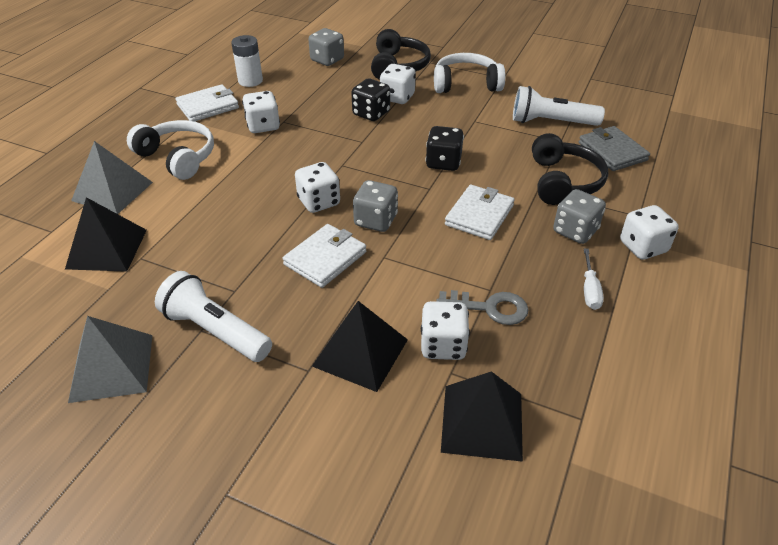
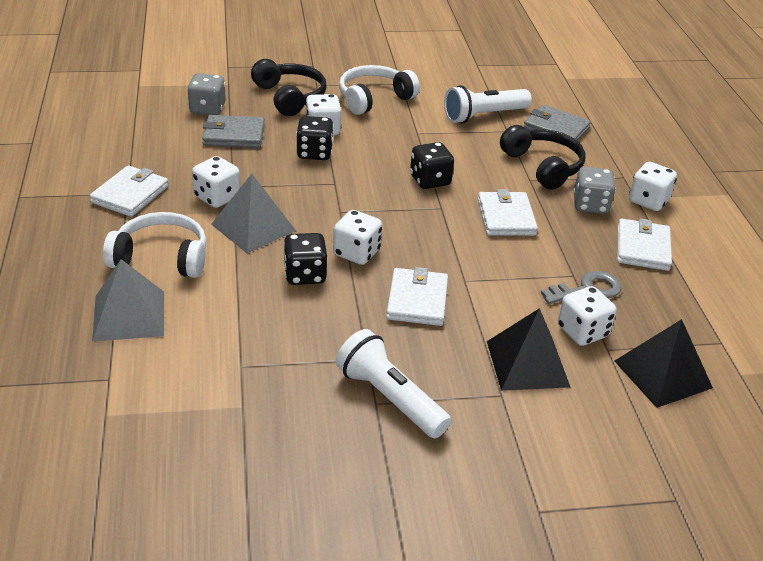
camera: 35 degrees left, 5 degrees down
(107, 248) = (194, 371): black pyramid -> none
(111, 367) = (331, 468): grey pyramid -> grey pyramid (253, 227)
(215, 331) = (390, 398): white flashlight -> white flashlight turned 45 degrees clockwise
(250, 81) = (147, 153): white battery -> none
(261, 205) = (305, 275): none -> black dice
(325, 84) = (234, 135): none -> grey wallet
(375, 220) = (425, 252): grey dice -> none
(589, 290) = (642, 248): white screwdriver -> white wallet

